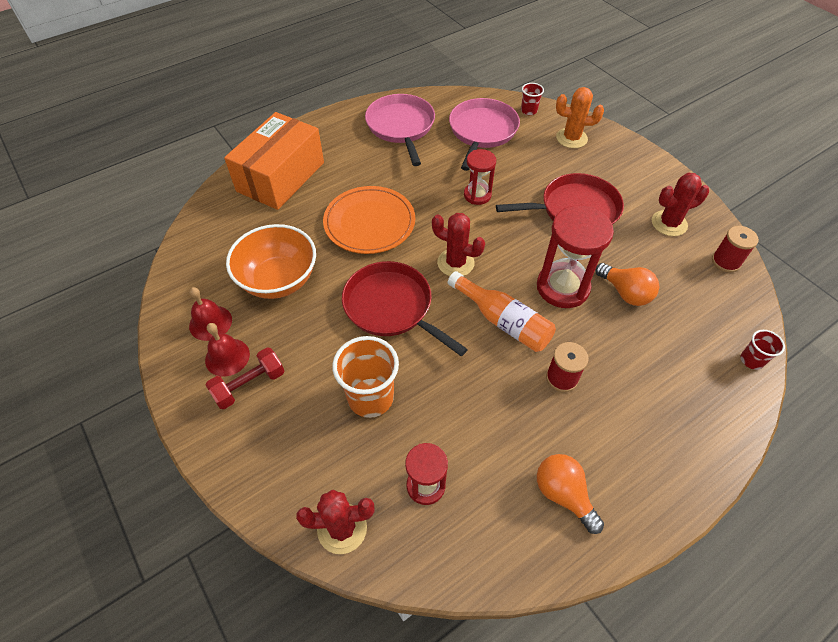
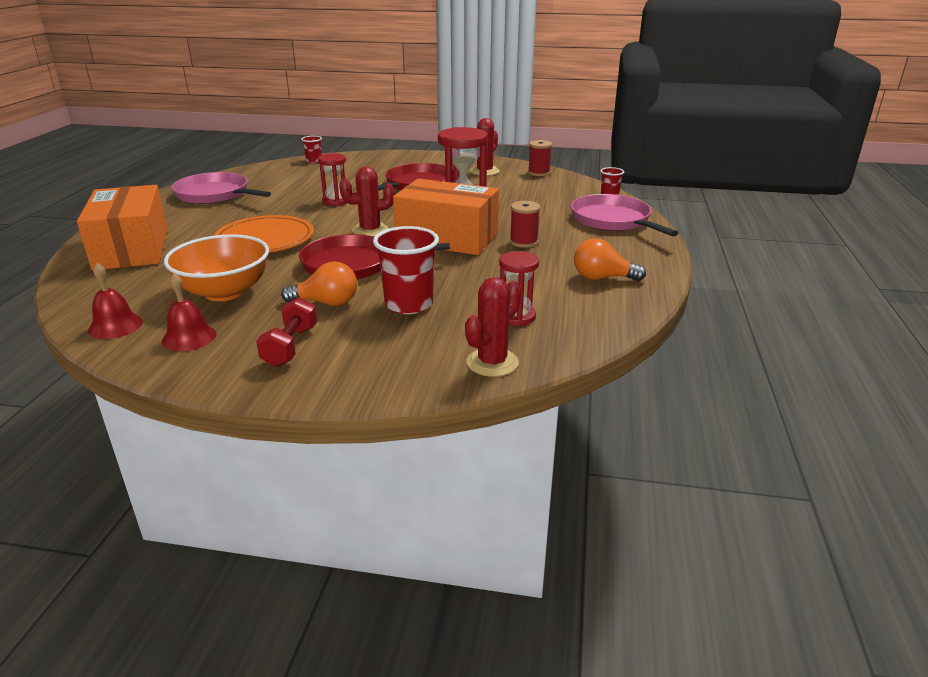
camera: 45 degrees left, 25 degrees down
(227, 357) = (241, 344): red bell -> red bell (115, 326)
(370, 397) = (409, 304): orange cup -> red cup
(482, 131) = (291, 178): pink pan -> pink pan (613, 220)
(503, 321) = (447, 238): orange bottle -> orange box
(571, 138) = (365, 162): orange cactus -> none
(625, 293) = (504, 201): orange light bulb -> orange light bulb (327, 303)

